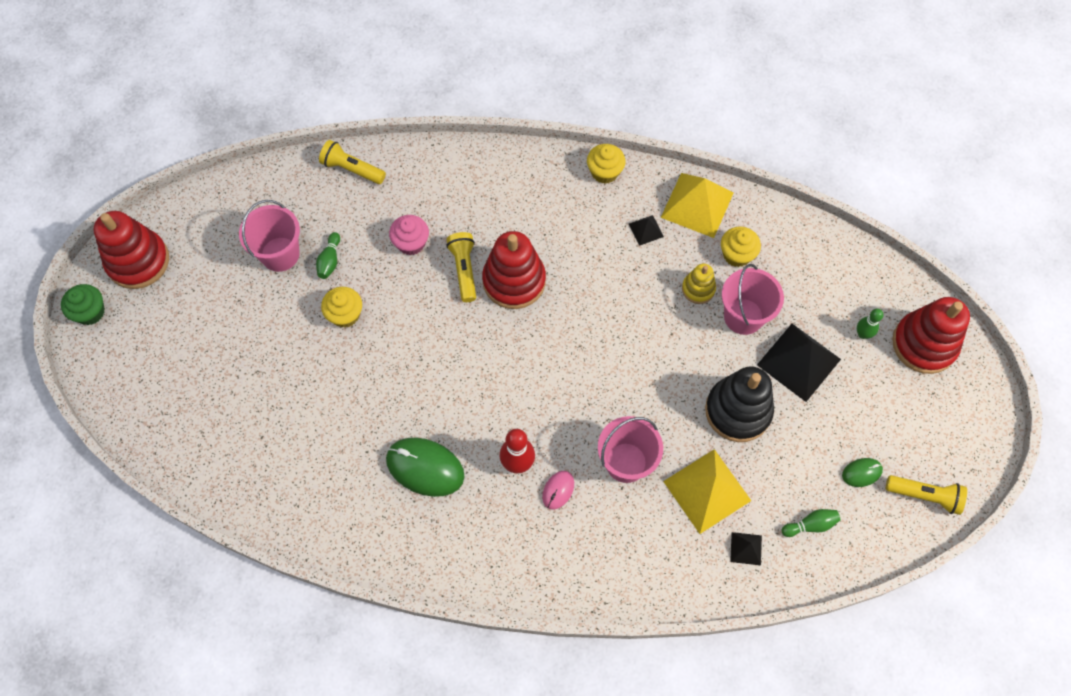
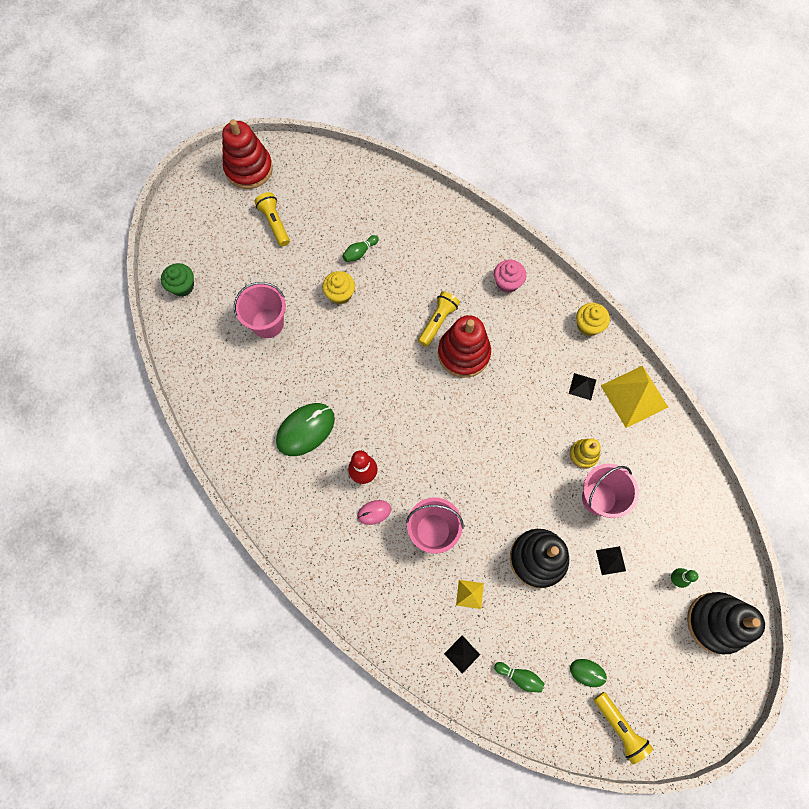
camera: 40 degrees right, 5 degrees up
(90, 312) = (197, 180): green cupcake -> green cupcake (182, 286)
(280, 254) = (333, 226): pink bucket -> pink bucket (267, 323)
(352, 169) = (423, 203): yellow flashlight -> yellow flashlight (275, 223)
(411, 243) = (419, 278): pink cupcake -> pink cupcake (507, 282)
(425, 467) = (305, 430): green mouse -> green mouse turned 75 degrees clockwise
(707, 491) = (470, 594): yellow pyramid -> yellow pyramid, size x0.47
(736, 255) = (632, 452): yellow cupcake -> none
(799, 362) = (610, 560): black pyramid -> black pyramid, size x0.47
(924, 344) = (715, 622): red stacking toy -> black stacking toy

